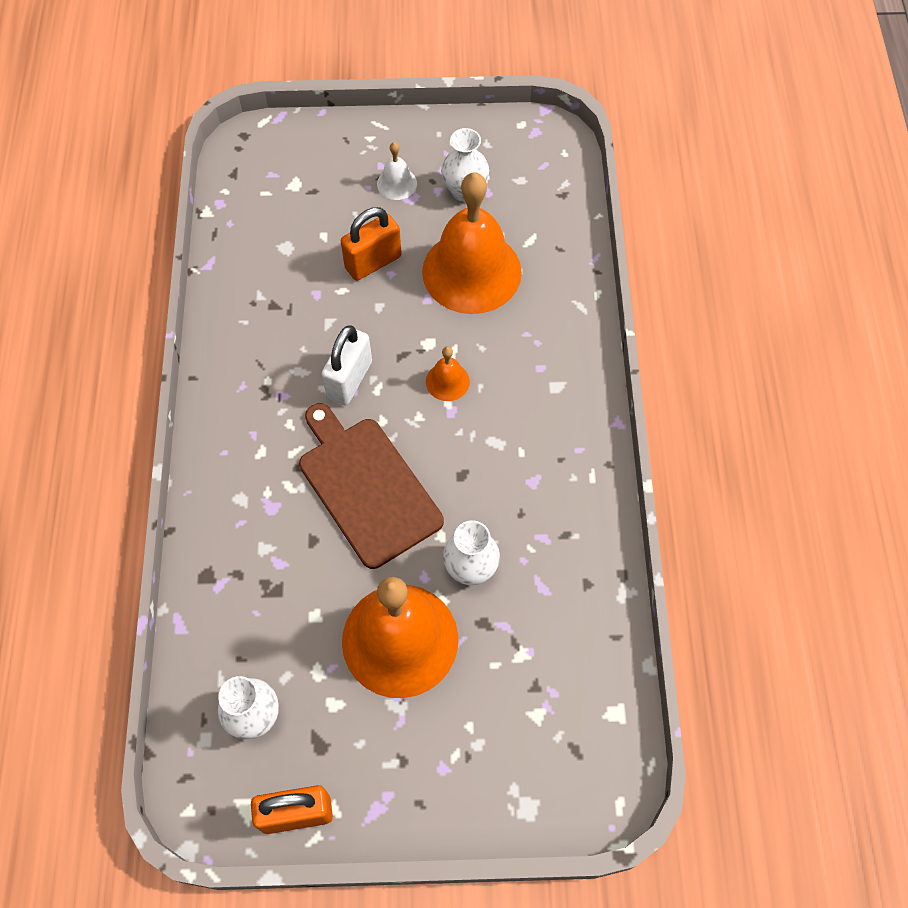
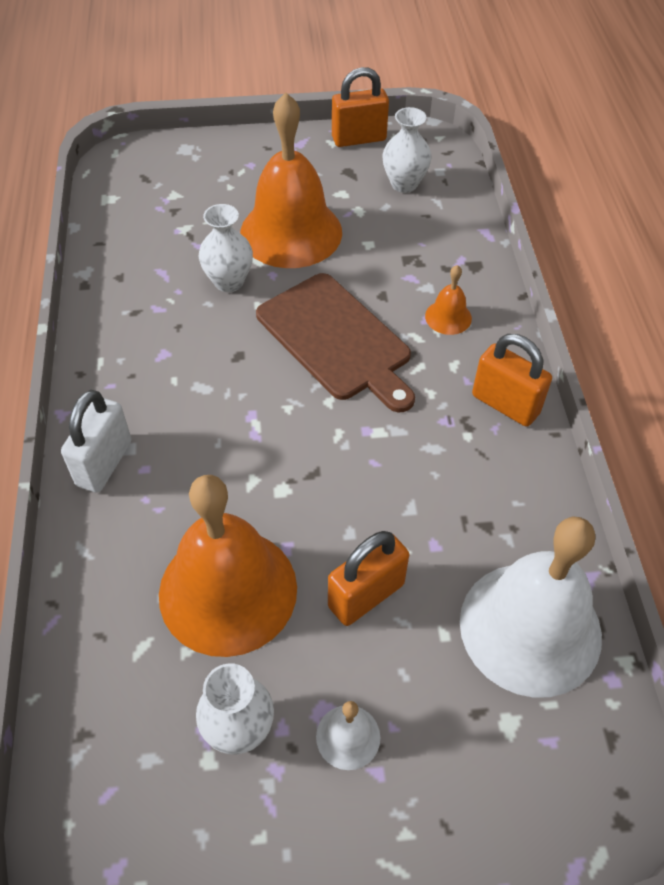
camera: 175 degrees right, 10 degrees down
(226, 407) = (505, 404): none -> orange padlock
(263, 235) = (530, 628): none -> white bell
(349, 380) = (372, 441): white padlock -> white padlock (104, 463)
(447, 381) = (256, 446): orange bell -> orange bell (448, 317)

